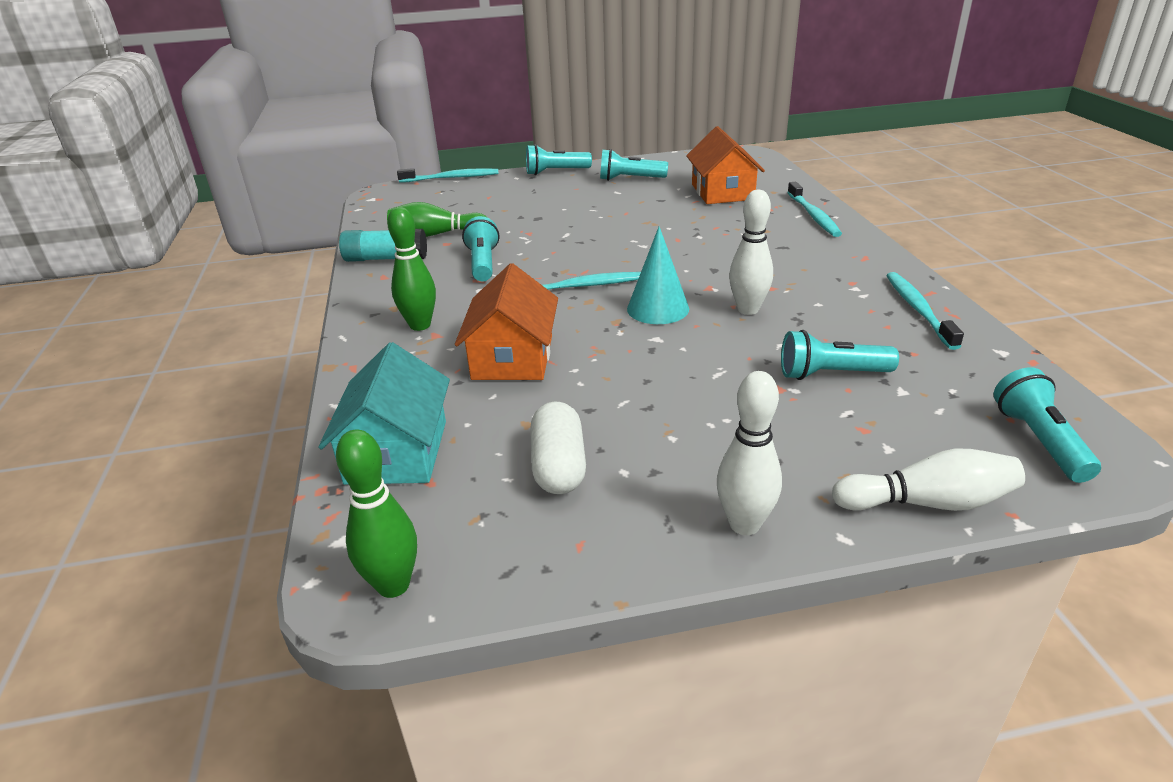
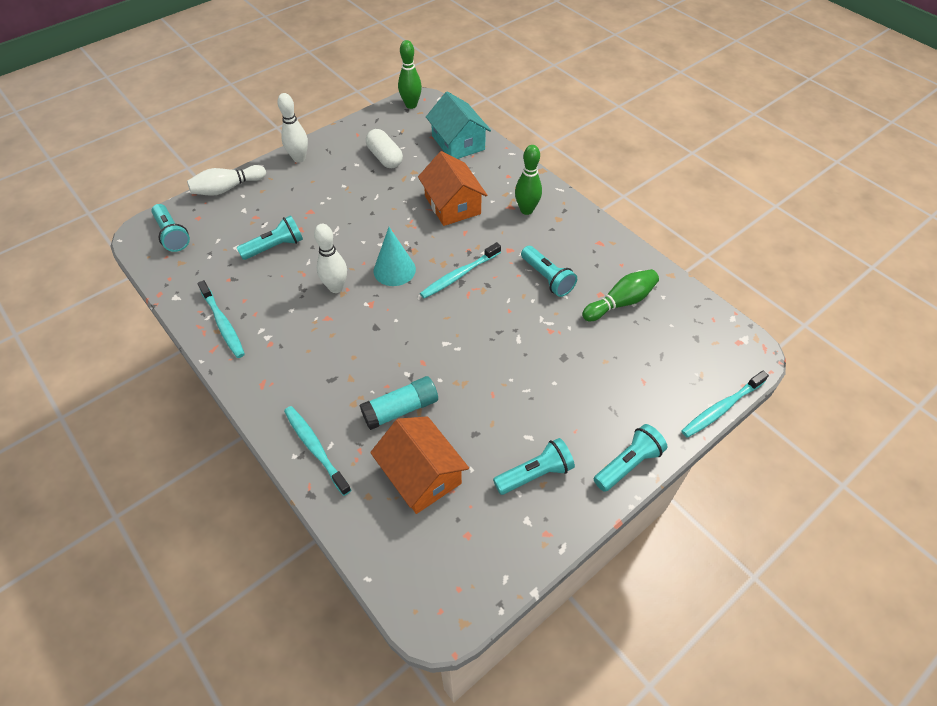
camera: 150 degrees right, 20 degrees up
(386, 258) = (622, 261): turquoise glue stick -> turquoise glue stick (401, 409)

